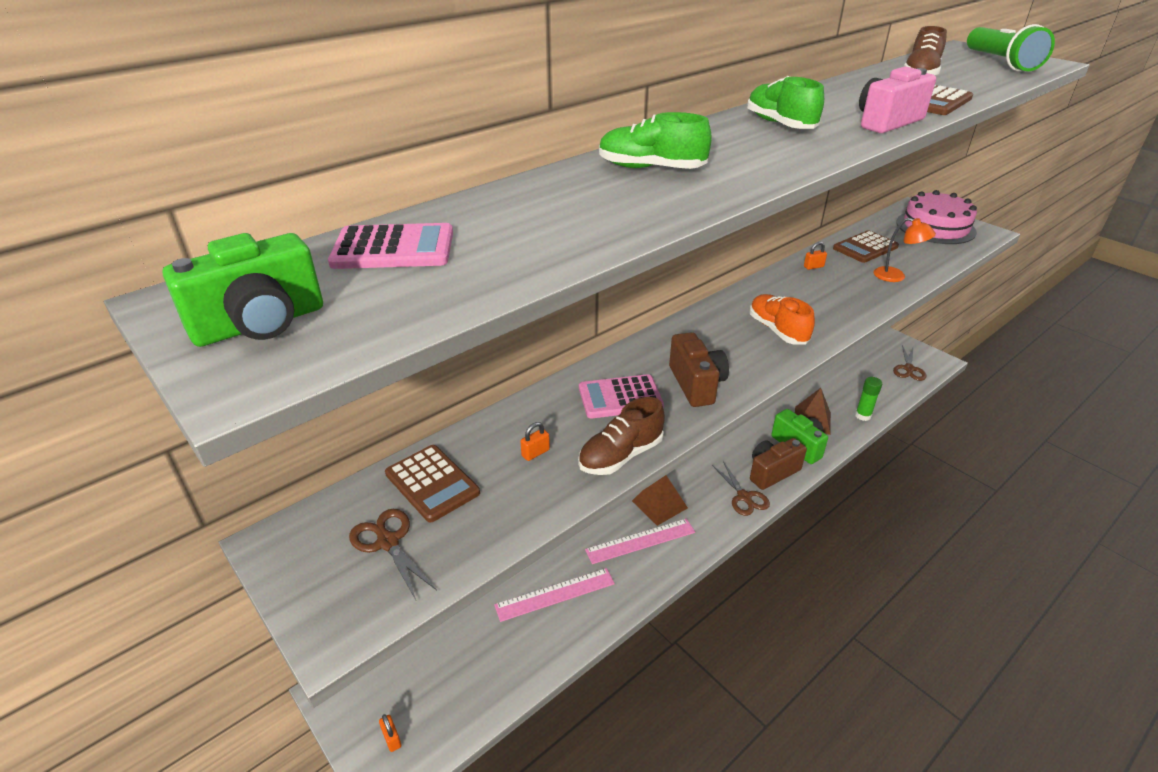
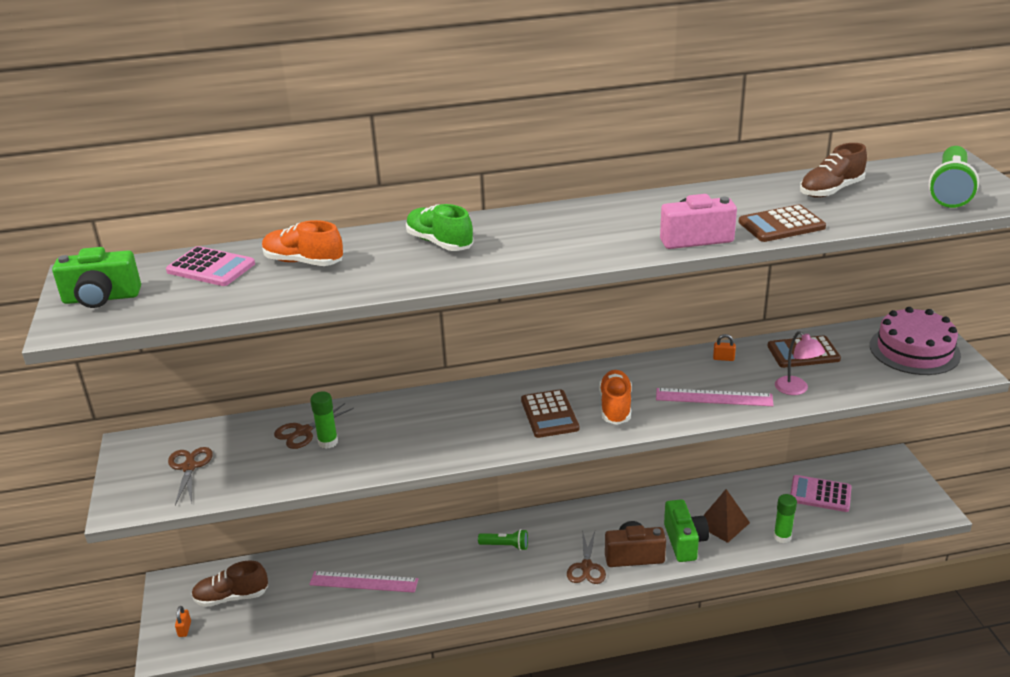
camera: 30 degrees right, 5 degrees down
(432, 483) = (245, 440): brown calculator -> brown calculator (549, 414)
(516, 217) = (303, 262): none -> orange shoe
(535, 453) = (328, 442): orange padlock -> green glue stick
(620, 397) = (426, 422): pink calculator -> pink calculator (820, 494)
(621, 455) = (383, 463): brown shoe -> brown shoe (231, 597)
(640, 541) = (463, 569): pink ruler -> pink ruler (714, 397)
(659, 504) = (505, 546): brown pyramid -> green flashlight
(696, 384) = (495, 430): brown camera -> none
(780, 124) = (600, 222): green shoe -> none
(896, 276) = (796, 389): orange lamp -> pink lamp
(908, 369) = (888, 508): brown scissors -> brown scissors (303, 432)

